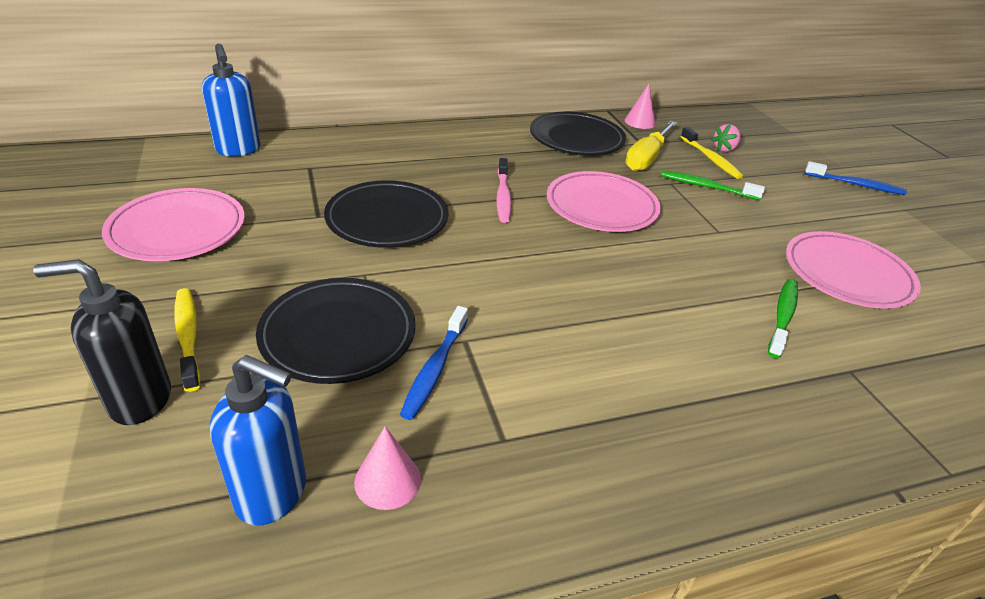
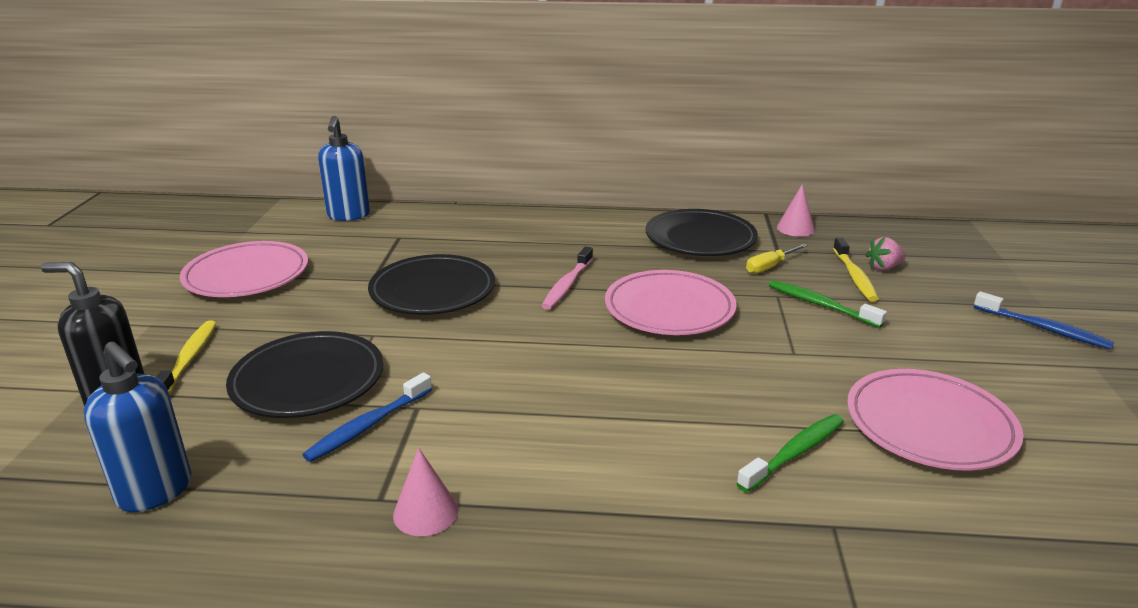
camera: 25 degrees right, 10 degrees down
(387, 480) = (251, 505): pink cone -> pink cone (425, 512)
(646, 158) = (769, 267): yellow screwdriver -> yellow screwdriver, size x0.60

